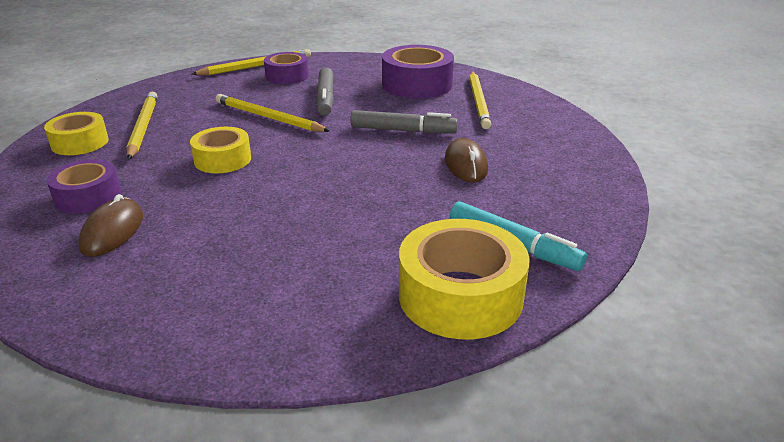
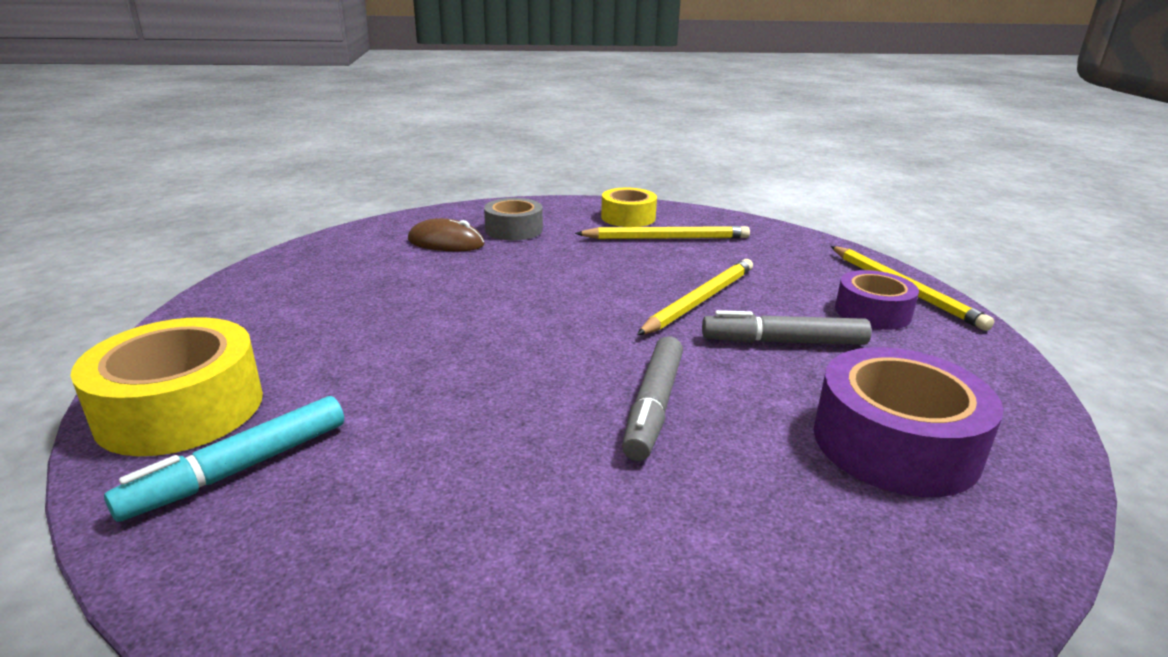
camera: 95 degrees right, 5 degrees down
(88, 196) = (514, 230): purple tape -> grey tape
(222, 159) = (575, 278): yellow tape -> none
(465, 164) = (507, 460): brown mouse -> none
(479, 102) = (819, 526): yellow pencil -> none

